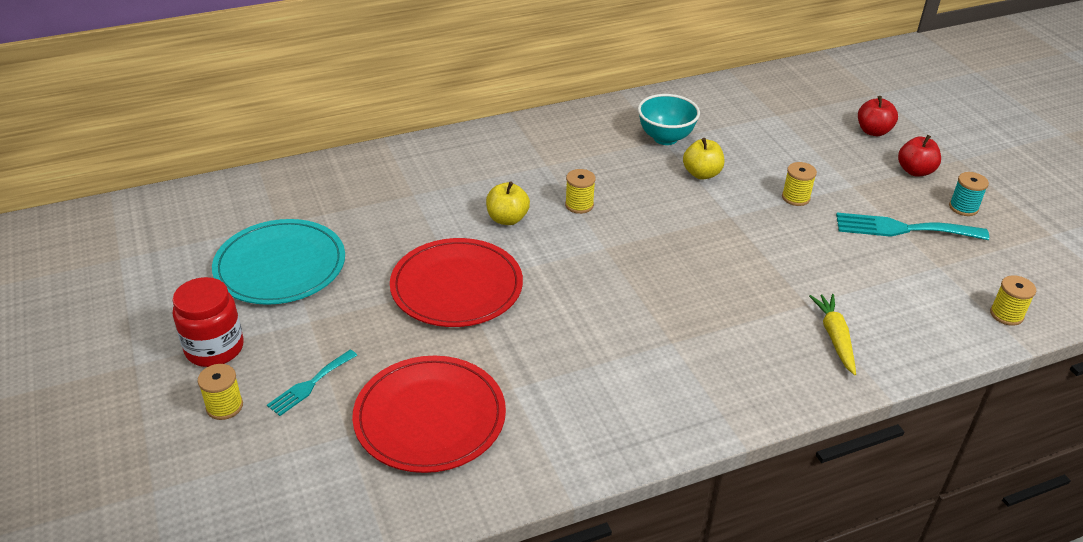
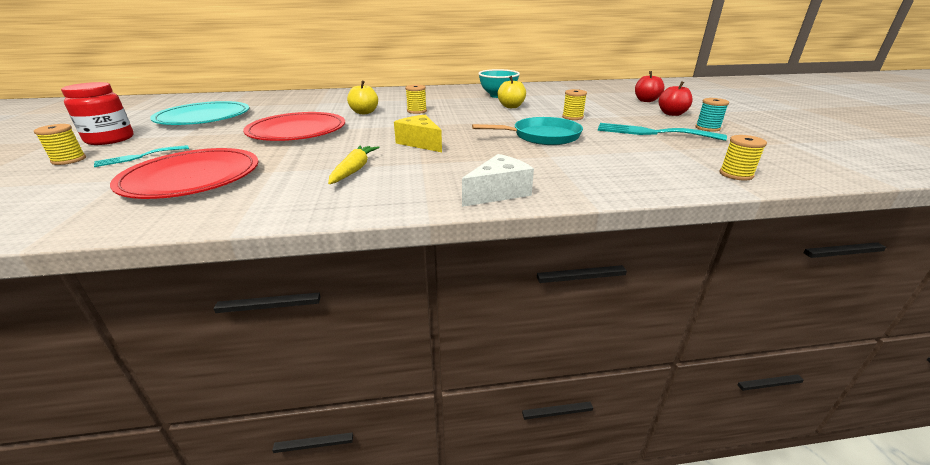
camera: 15 degrees right, 10 degrees down
(641, 296) = (420, 143): none -> yellow cheese
(780, 257) = (542, 136): none -> turquoise pan
(786, 389) = (498, 192): none -> white cheese
(834, 337) = (563, 172): yellow carrot -> yellow carrot (354, 170)

